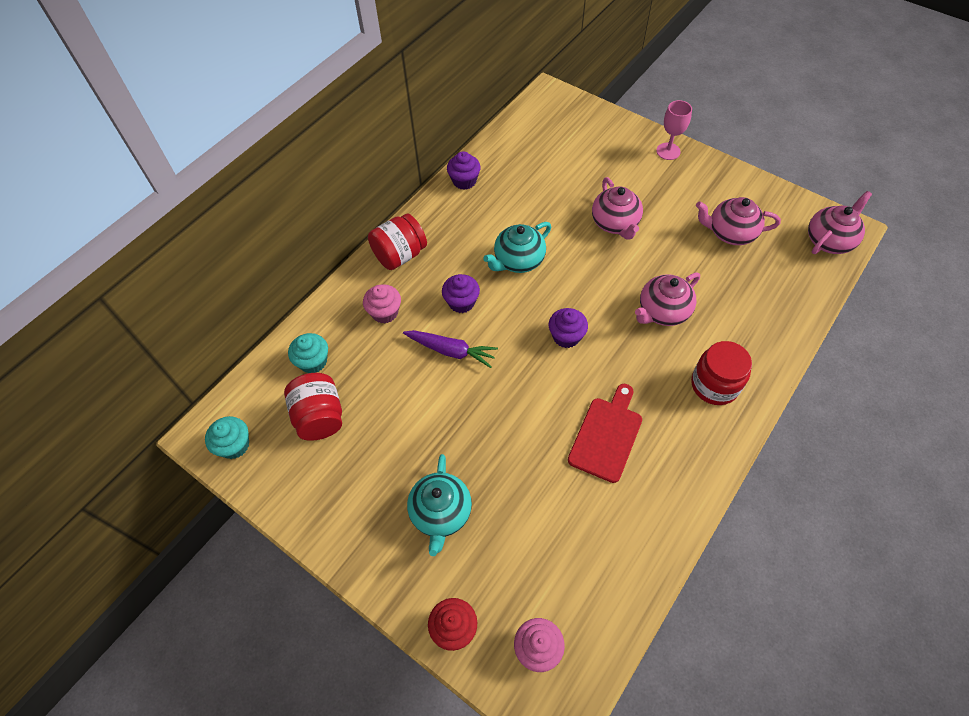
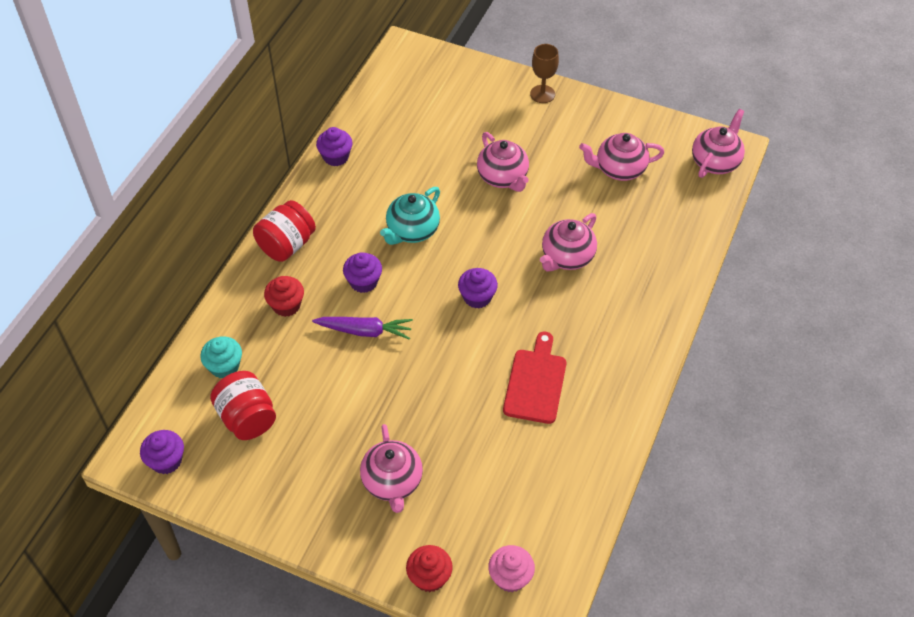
camera: 15 degrees left, 5 degrees down
(234, 445) = (166, 461): turquoise cupcake -> purple cupcake
(385, 312) = (286, 305): pink cupcake -> red cupcake
(441, 513) = (392, 482): turquoise teapot -> pink teapot
(668, 151) = (542, 94): pink goblet -> brown goblet
(714, 385) = (628, 318): red jar -> none

